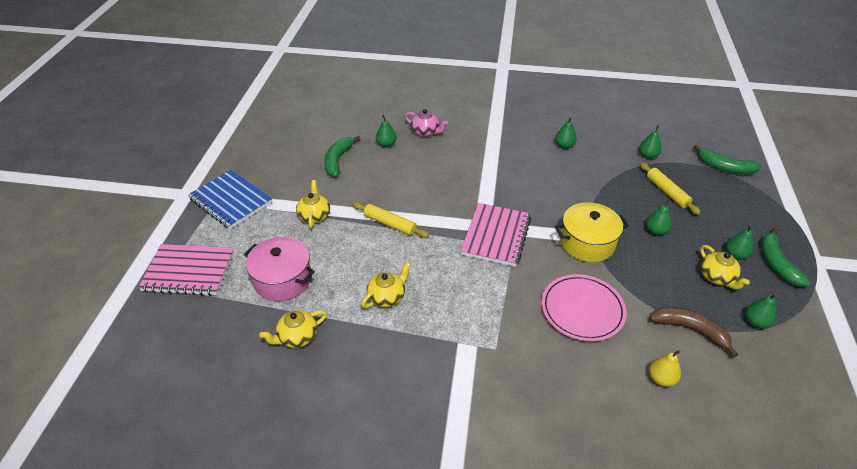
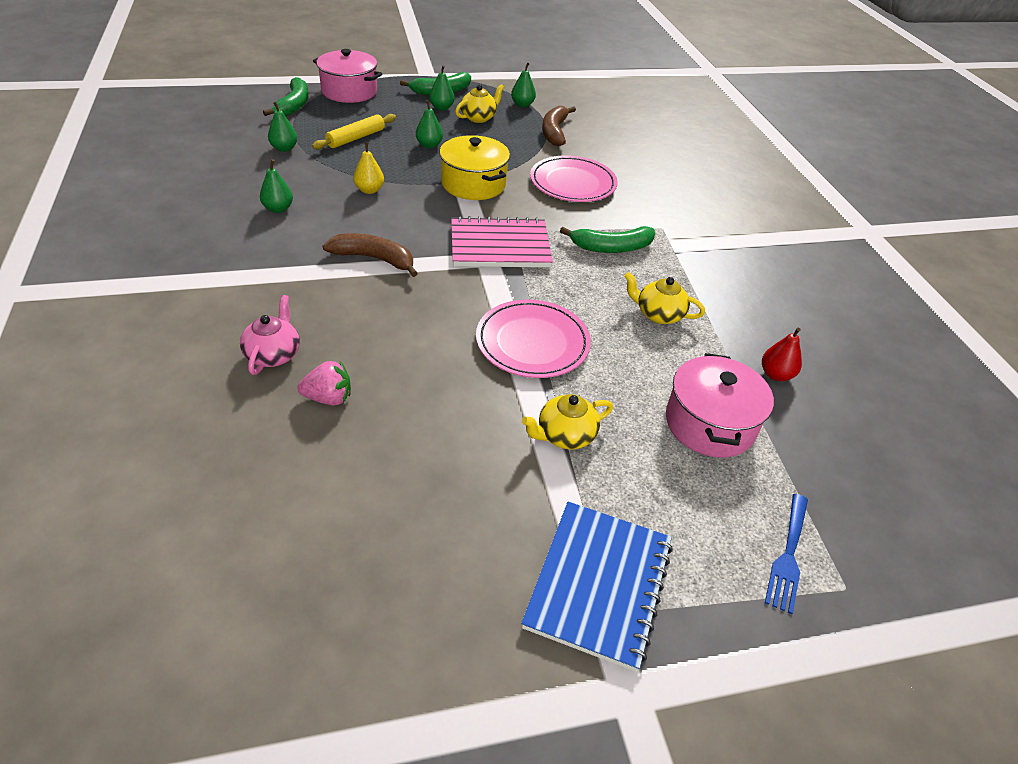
camera: 115 degrees left, 0 degrees up
(189, 271) = (788, 556): pink notebook -> blue fork
(297, 337) = (775, 374): yellow teapot -> red pear
(338, 160) = (403, 454): green banana -> green banana (611, 247)
(386, 144) = (328, 398): green pear -> pink strawberry
(390, 224) = (532, 342): yellow rolling pin -> pink plate
(497, 176) = (374, 259): none -> brown banana
(661, 378) = (618, 145): yellow pear -> yellow pear (369, 190)
(760, 201) = (349, 91): none -> pink pot

